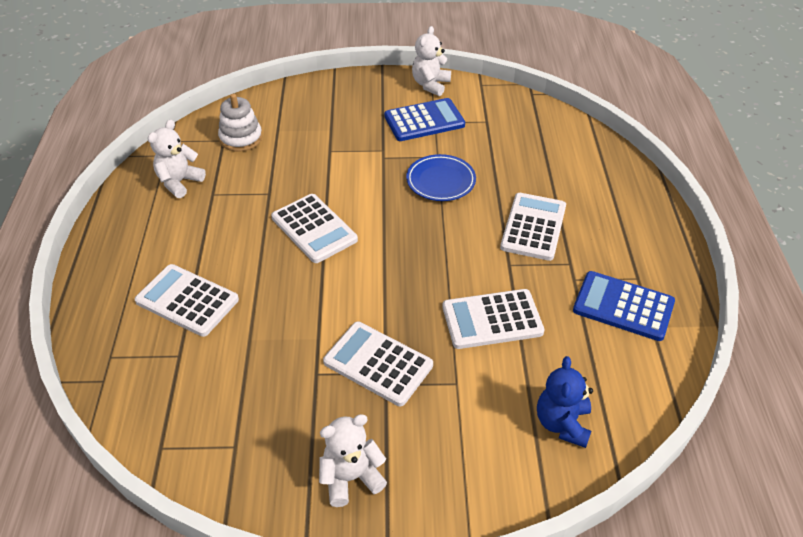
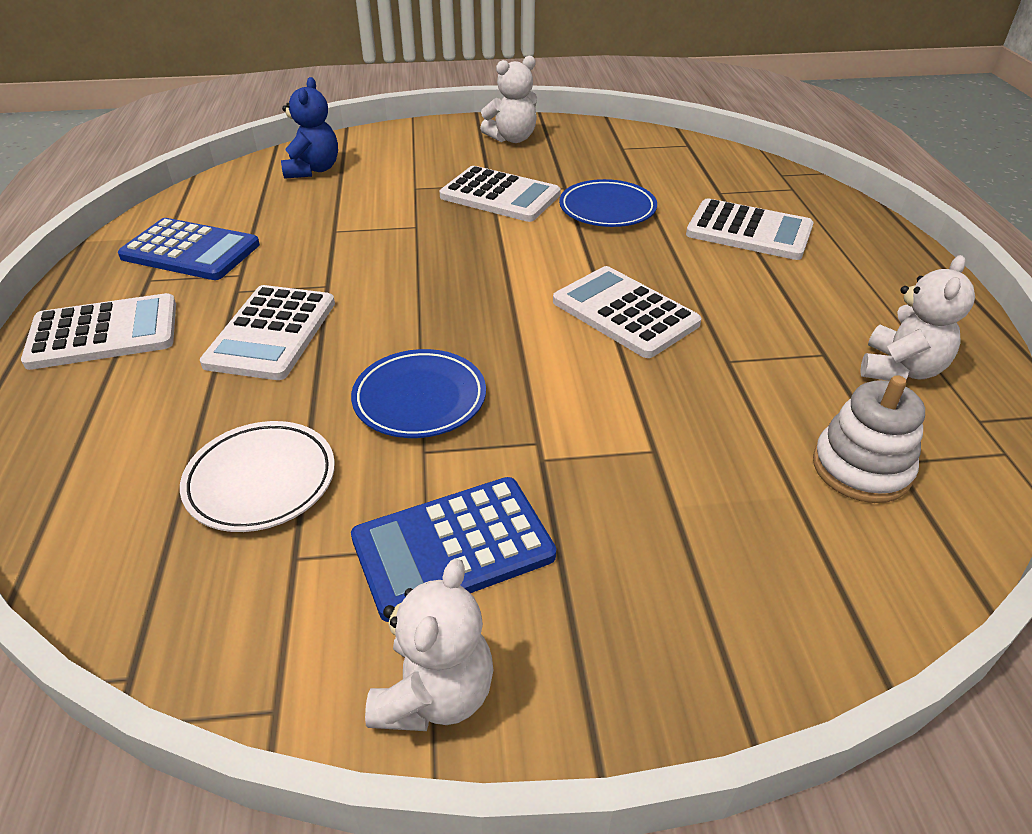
camera: 175 degrees right, 5 degrees down
(288, 337) = (607, 209): none -> blue plate
(492, 319) = (365, 232): white calculator -> white calculator (104, 333)
(509, 148) = (261, 481): none -> white plate

